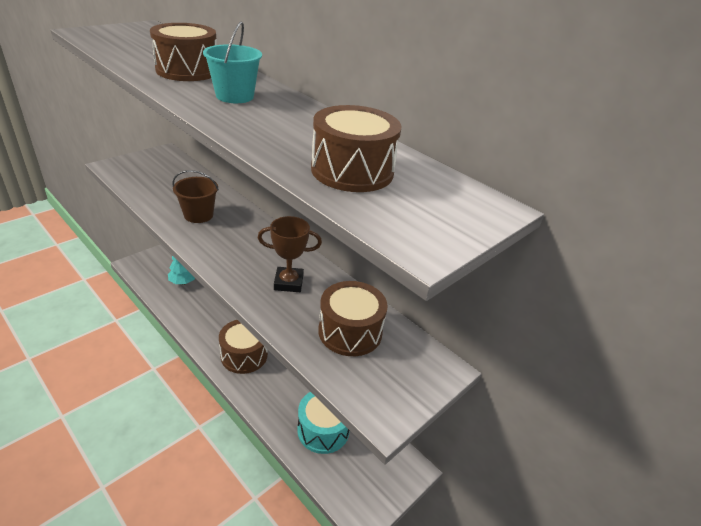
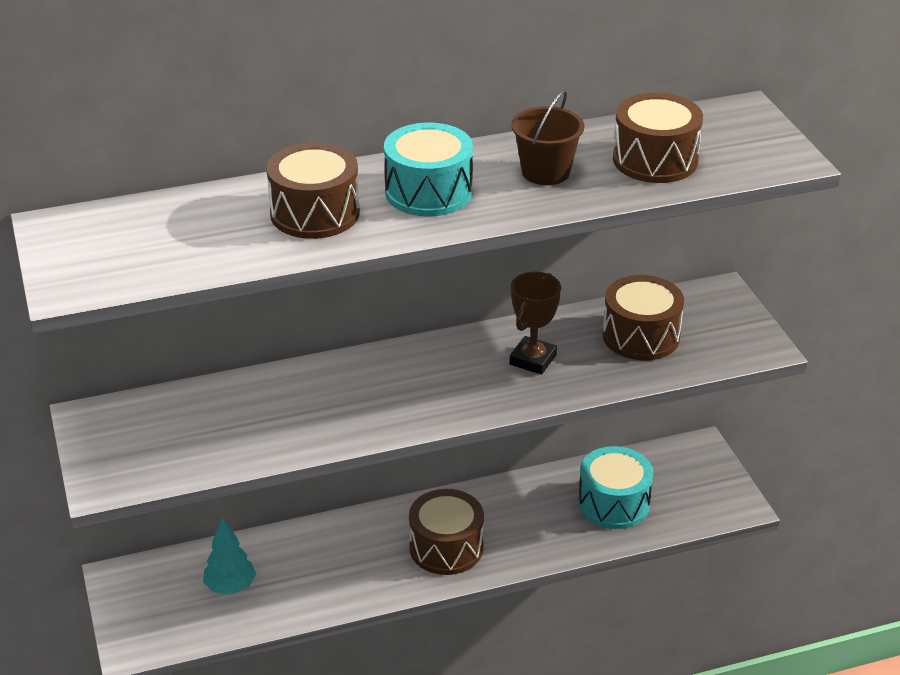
camera: 60 degrees left, 0 degrees up
(198, 215) = (329, 408): brown bucket -> brown bucket (545, 172)
(234, 96) = (428, 192): turquoise bucket -> turquoise drum

